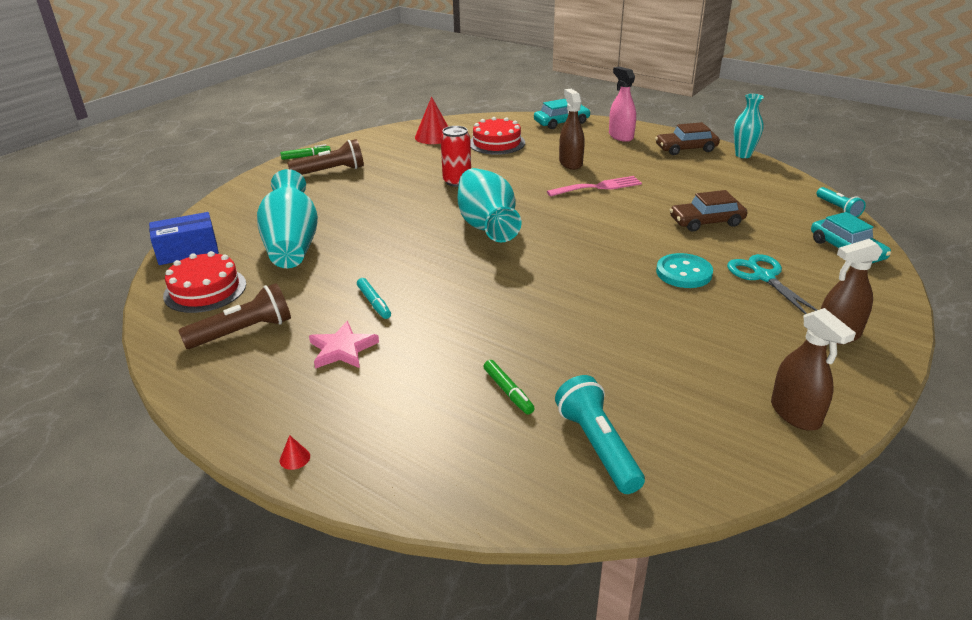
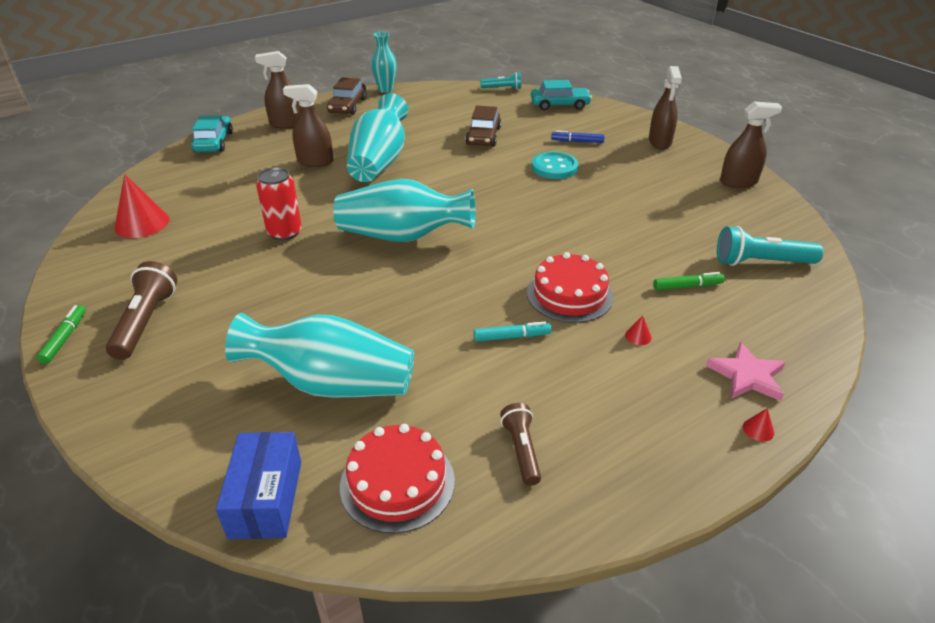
camera: 70 degrees left, 5 degrees up
(243, 332) = (521, 450): brown flashlight -> brown flashlight, size x0.63
(342, 349) = (589, 372): pink star -> pink star (747, 376)
(405, 369) = (638, 336): none -> red cone
(496, 143) = (216, 188): red cake -> red cake (569, 295)
(598, 187) = (379, 162): pink fork -> turquoise vase
(621, 136) = (286, 124): pink spray bottle -> brown spray bottle
(763, 276) = (577, 141): turquoise scissors -> blue marker

